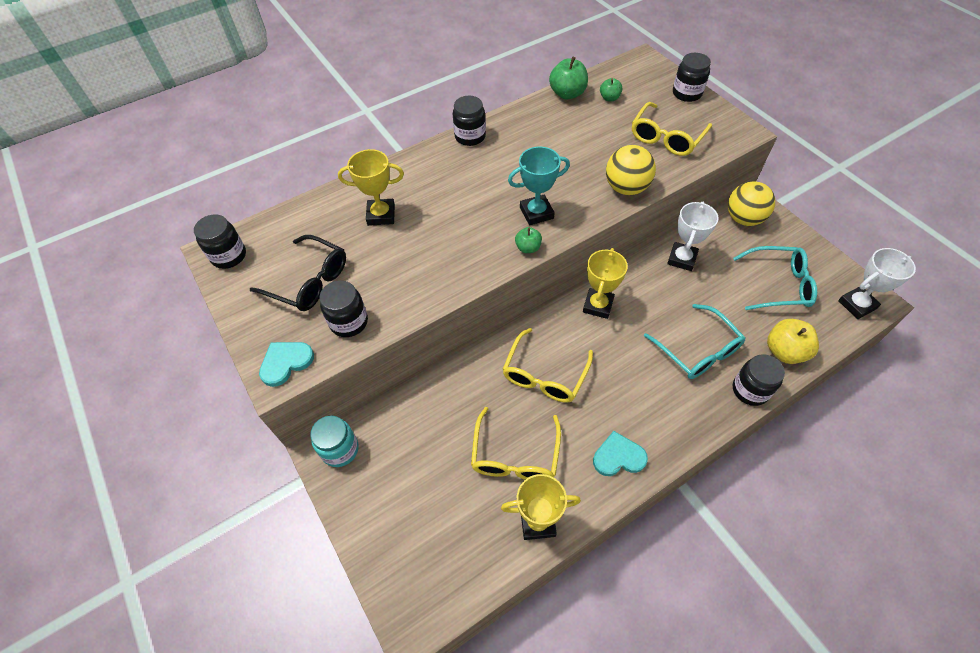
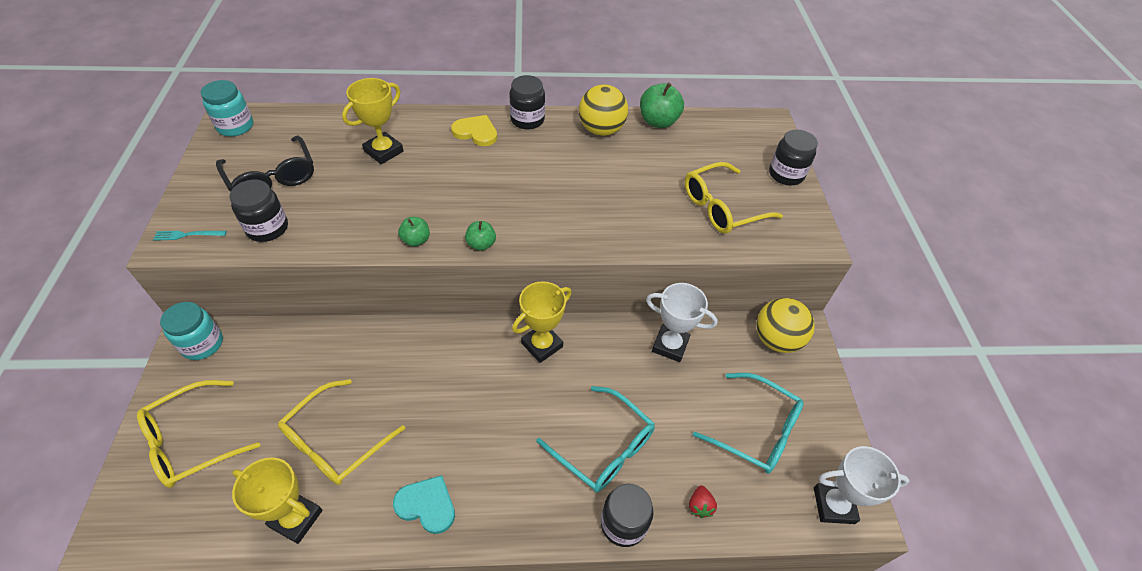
camera: 25 degrees right, 5 degrees down
(229, 256) = (235, 126): black jar -> turquoise jar
(286, 362) = (187, 235): turquoise heart -> turquoise fork
(381, 215) = (384, 151): yellow trophy -> yellow trophy turned 75 degrees counterclockwise
(440, 165) = (476, 132): none -> yellow heart
(536, 213) = (521, 216): turquoise trophy -> none
(544, 375) = (431, 382): yellow glasses -> yellow glasses (192, 441)
(609, 98) = (697, 144): green apple -> green apple (416, 240)
(626, 188) = (631, 236): yellow ball -> yellow ball (601, 130)
(682, 259) = (670, 345): white trophy -> white trophy turned 60 degrees clockwise
(697, 350) = (603, 447): turquoise glasses -> turquoise glasses turned 45 degrees counterclockwise
(784, 351) = (700, 506): yellow apple -> red strawberry

